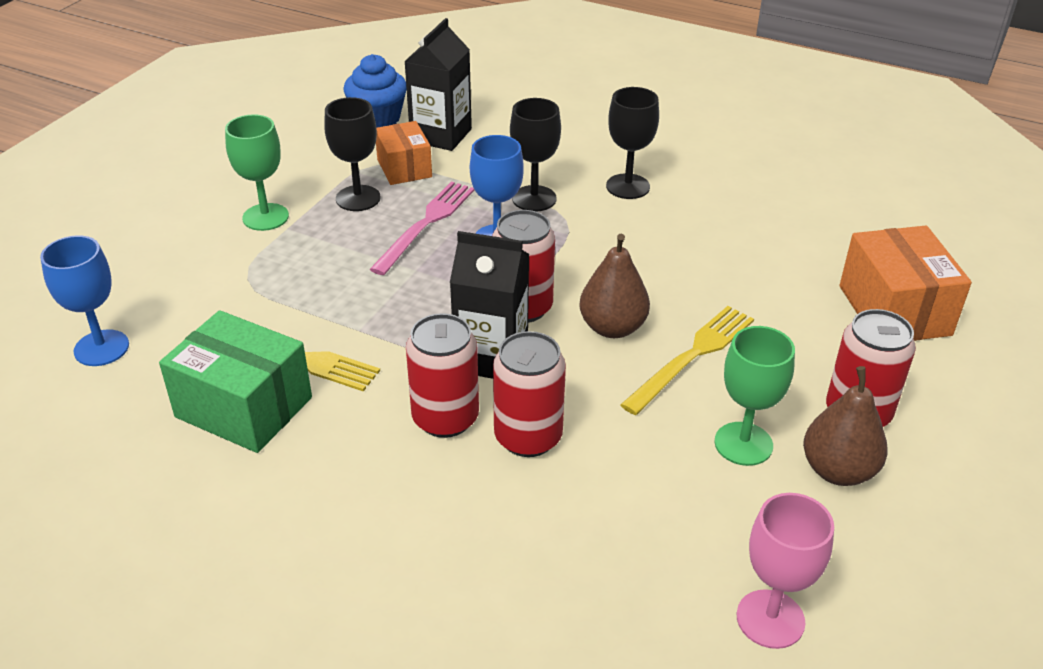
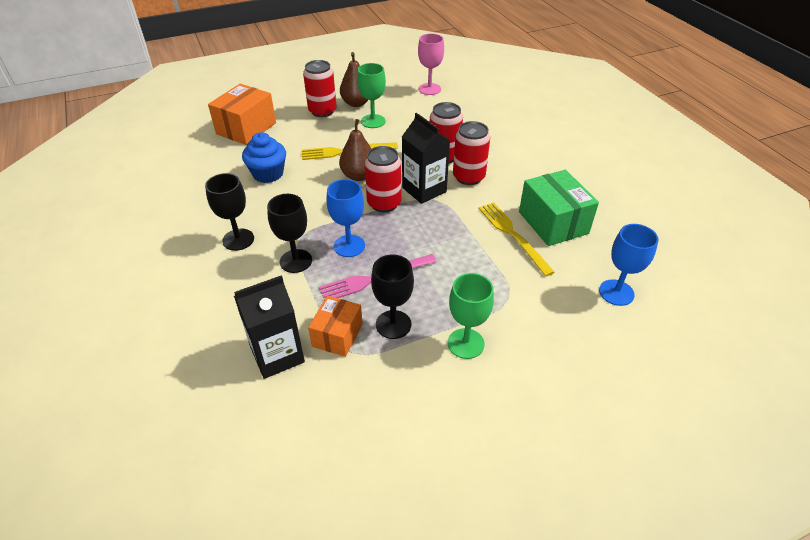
camera: 140 degrees left, 5 degrees up
(378, 118) = (296, 410): blue cupcake -> blue cupcake (268, 174)

